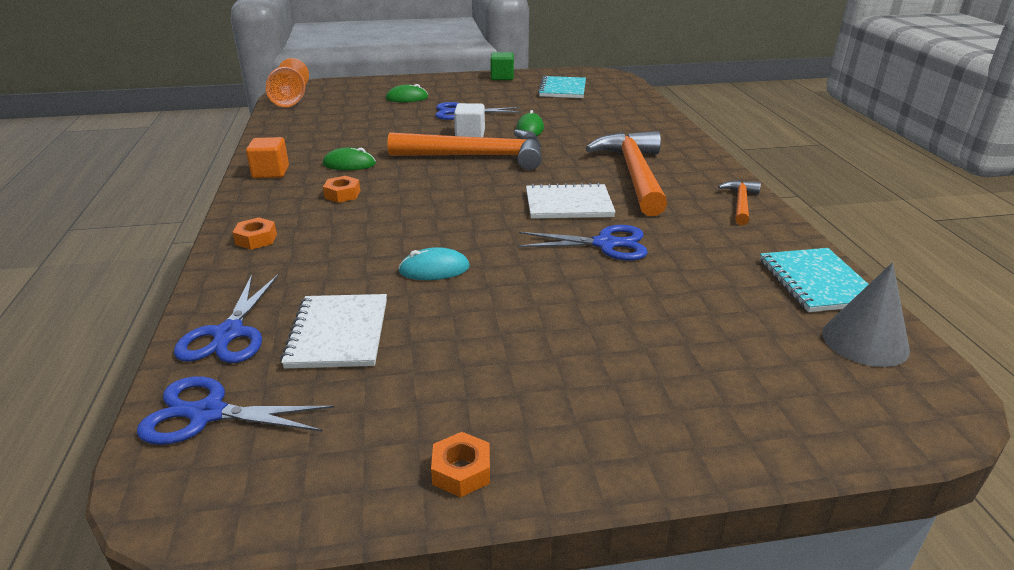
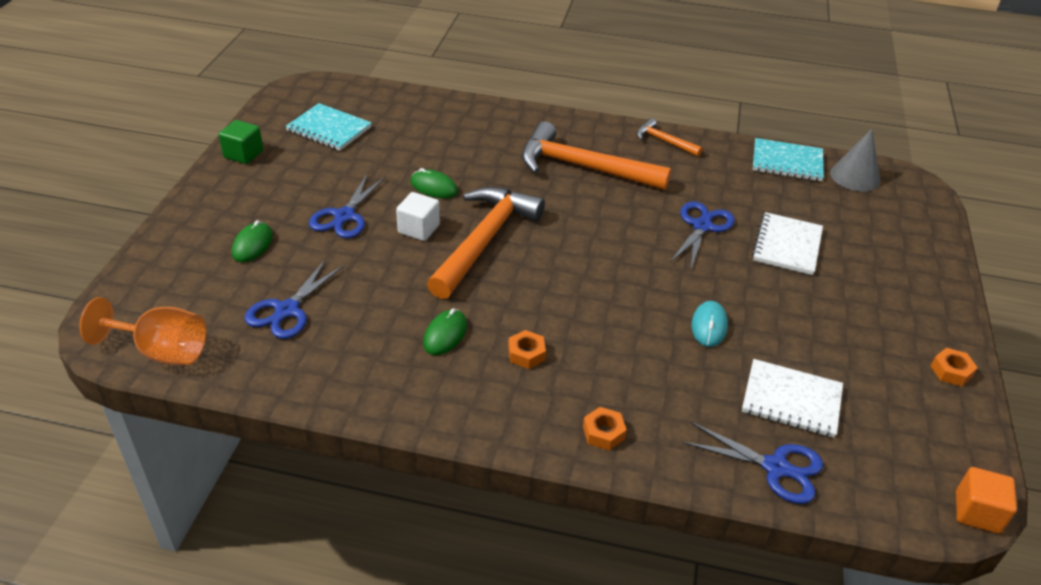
camera: 70 degrees left, 10 degrees up
(207, 413) = (881, 488): blue scissors -> blue scissors (287, 310)
(270, 172) = (428, 402): orange cube -> orange cube (977, 512)
(568, 204) = (623, 221): white notebook -> white notebook (787, 245)

